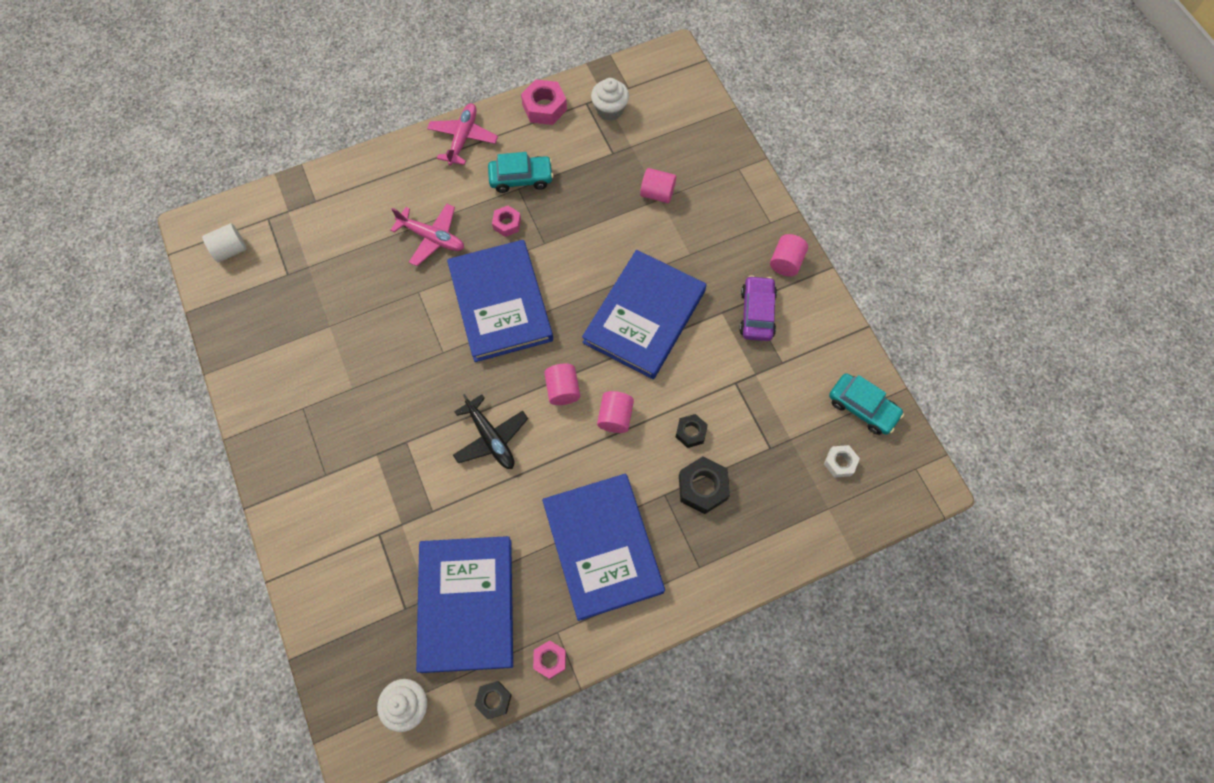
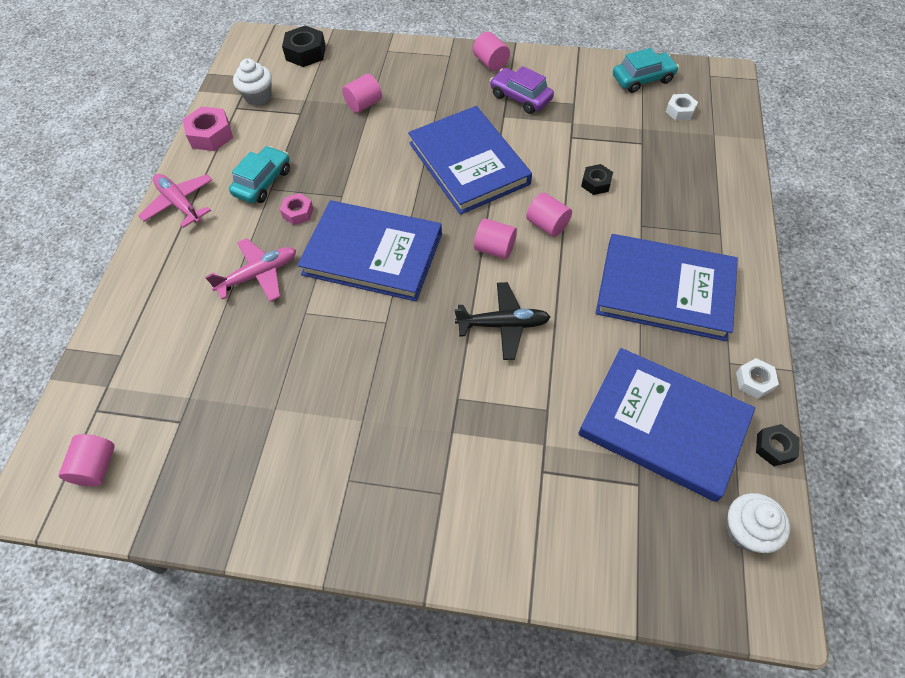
camera: 55 degrees left, 10 degrees down
(230, 250) = (96, 467): white cylinder -> pink cylinder
(550, 659) = (754, 381): pink nut -> white nut
(702, 487) = (650, 198): black nut -> black nut (306, 53)

